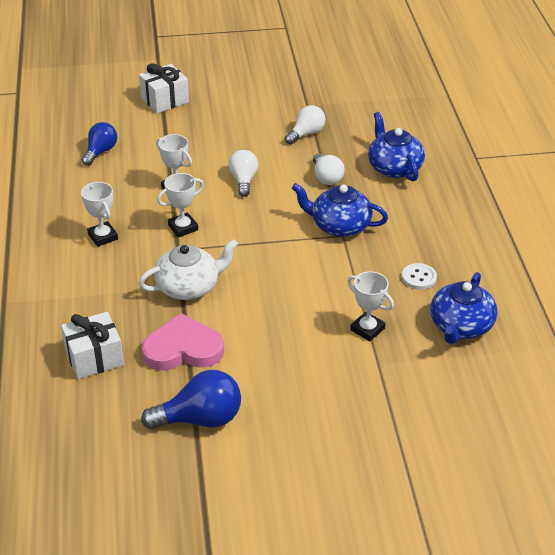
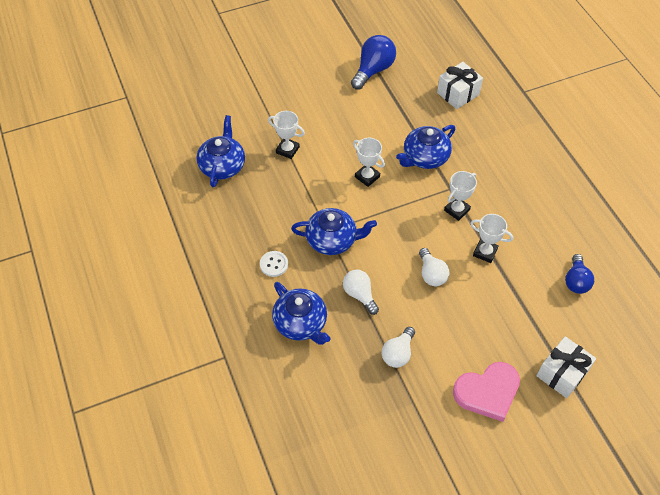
camera: 165 degrees right, 15 degrees up
(103, 237) = (513, 187): white trophy -> white trophy (367, 177)
(183, 349) = (405, 111): pink heart -> pink heart (487, 392)
(189, 287) = (425, 157): white teapot -> blue teapot
(200, 419) = (373, 70): blue light bulb -> blue light bulb turned 150 degrees clockwise
(419, 277) = (258, 201): white button -> white button (274, 264)

